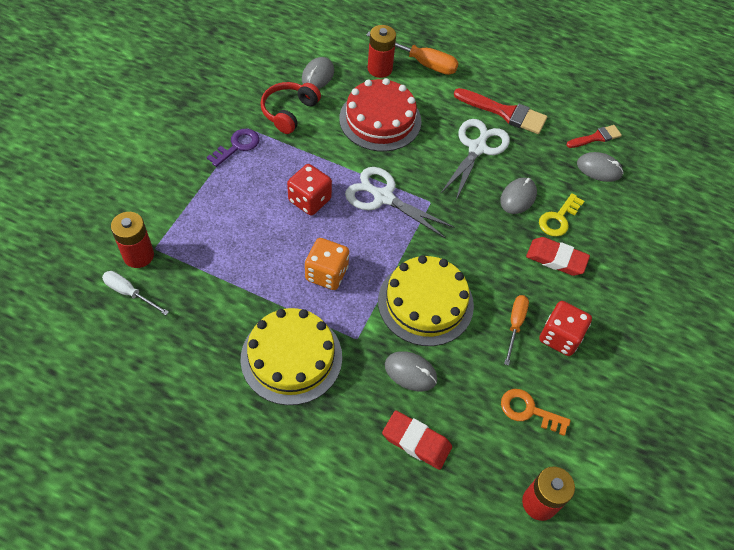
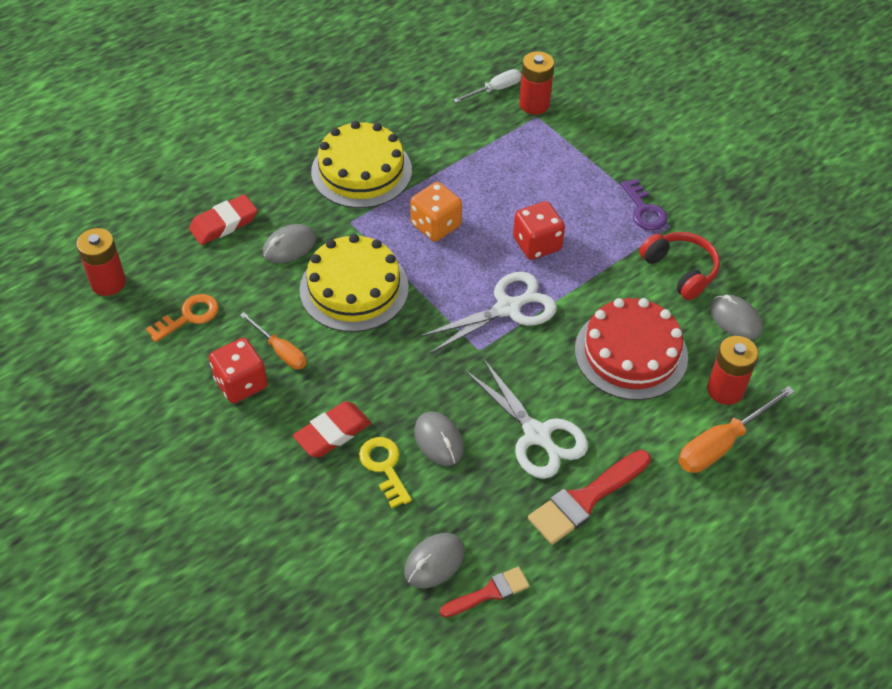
camera: 120 degrees right, 5 degrees down
(596, 137) = (489, 592): red brush -> red brush turned 120 degrees counterclockwise

